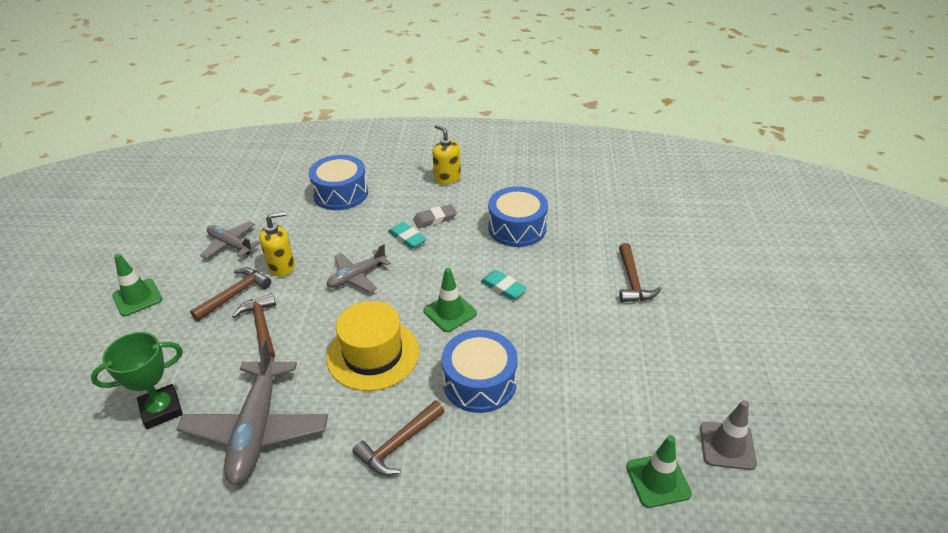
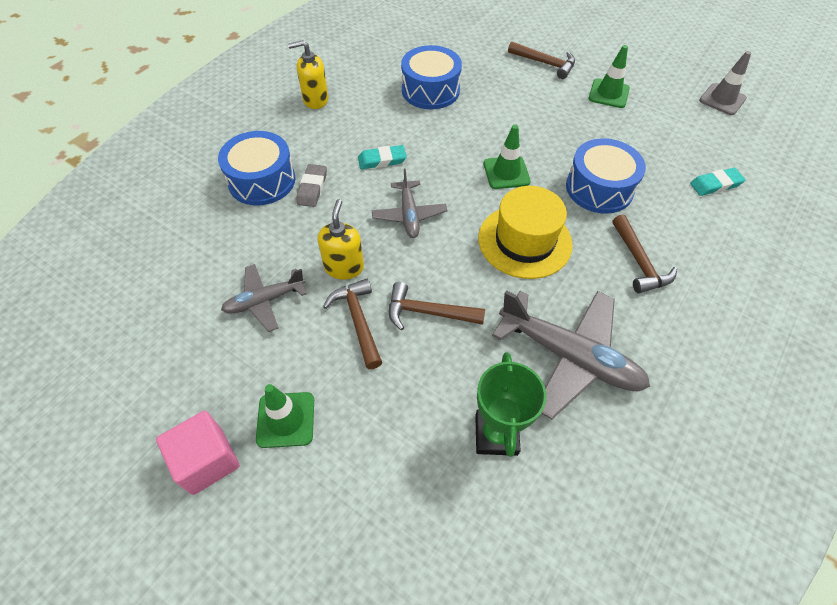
camera: 60 degrees left, 15 degrees up
(96, 279) = (207, 460): none -> pink cube
(435, 219) = (370, 132): grey eraser -> grey eraser (312, 188)
(503, 287) = (499, 130): turquoise eraser -> turquoise eraser (715, 184)
(658, 480) = (736, 142): green traffic cone -> green traffic cone (608, 94)

